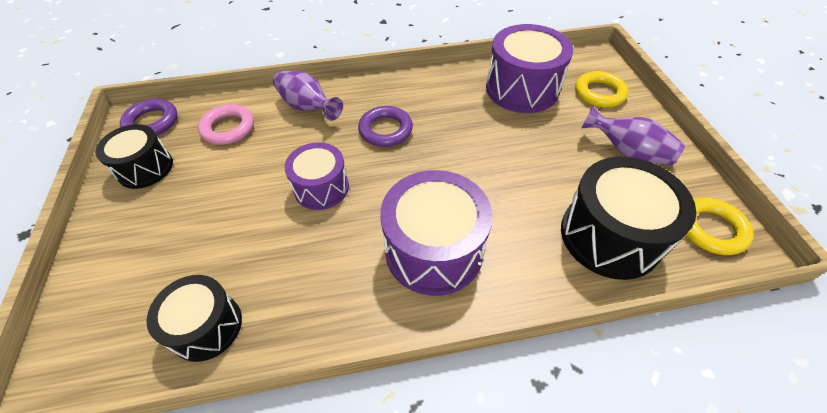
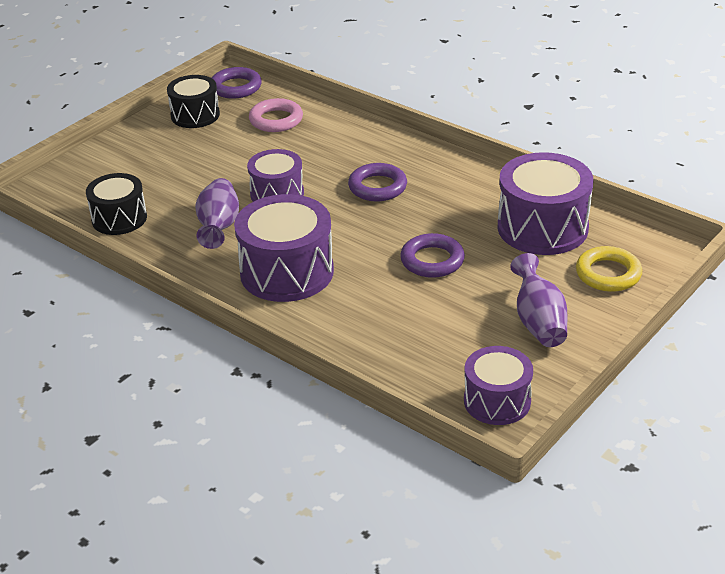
camera: 50 degrees right, 15 degrees down
(308, 107) = (349, 138): purple vase -> purple vase (219, 227)
(506, 158) = (432, 260): none -> purple ring
(610, 236) = (413, 349): black drum -> none
(710, 229) = (497, 401): yellow ring -> purple drum

